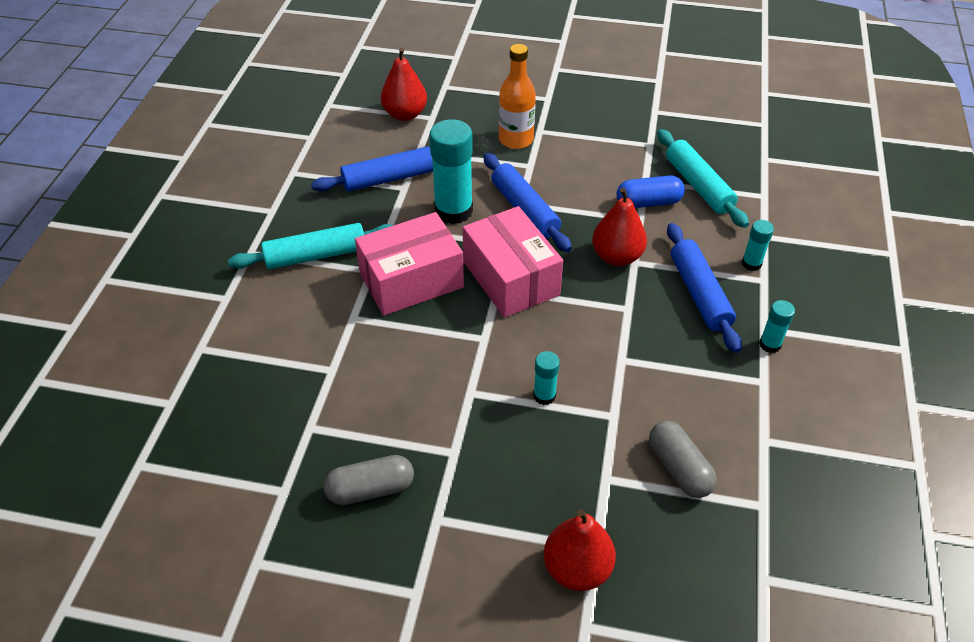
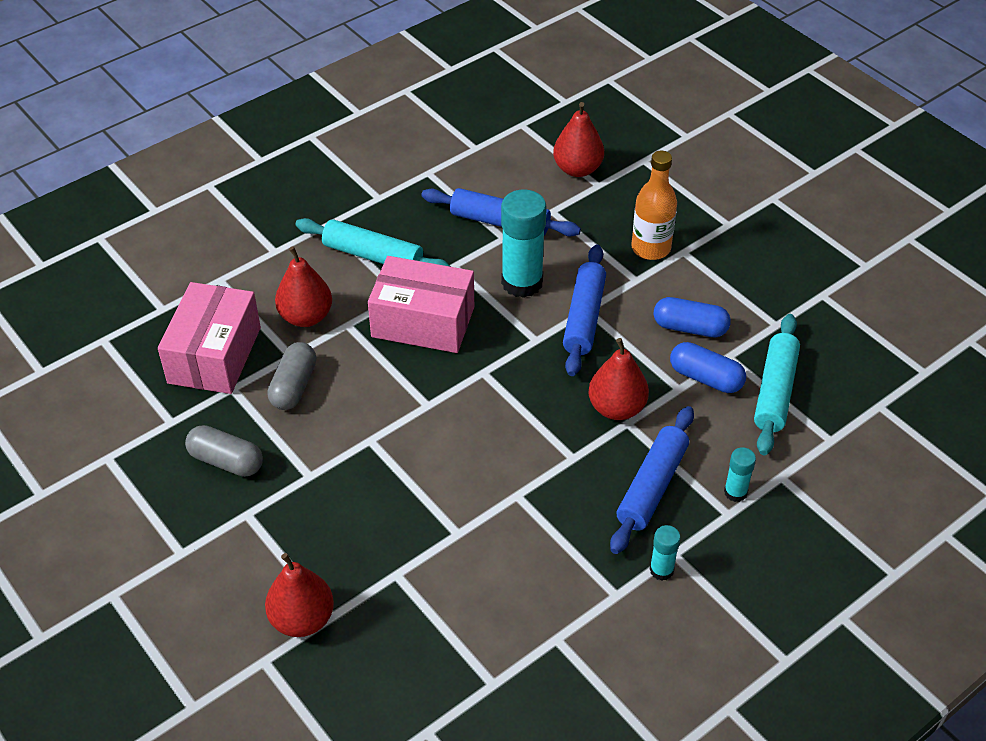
camera: 40 degrees right, 0 degrees up
(311, 332) = (306, 317): none -> red pear
(510, 278) = (504, 370): pink box -> pink box (214, 355)
(544, 396) = (422, 481): turquoise glue stick -> none
(601, 176) = (690, 328): none -> blue capsule
(679, 468) = (461, 608): grey capsule -> grey capsule (293, 386)

